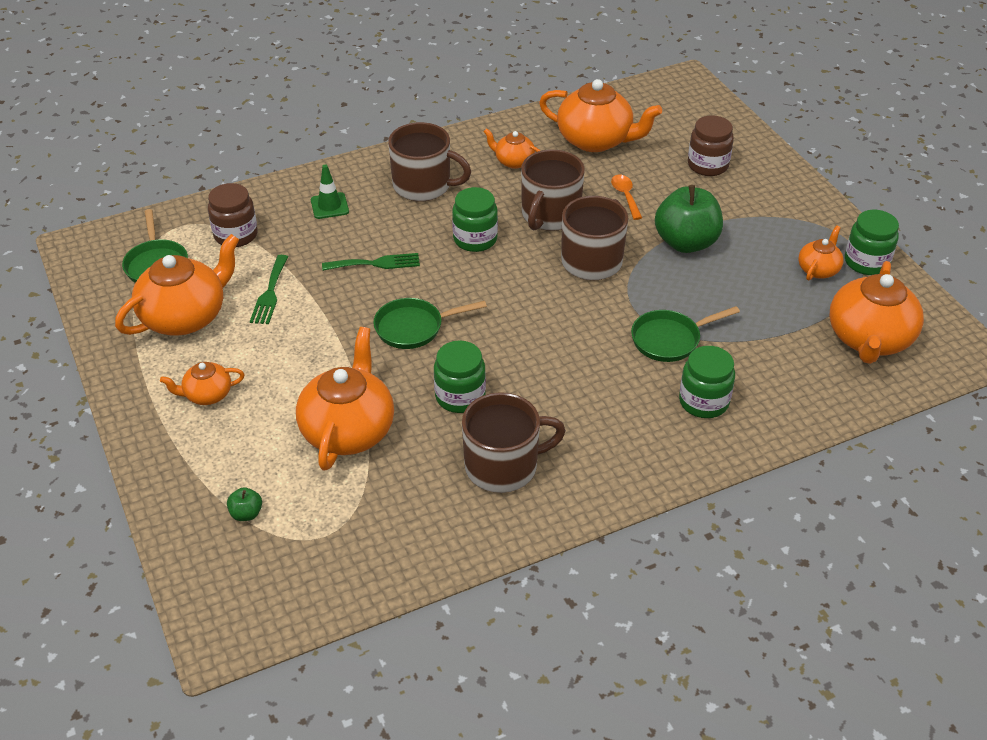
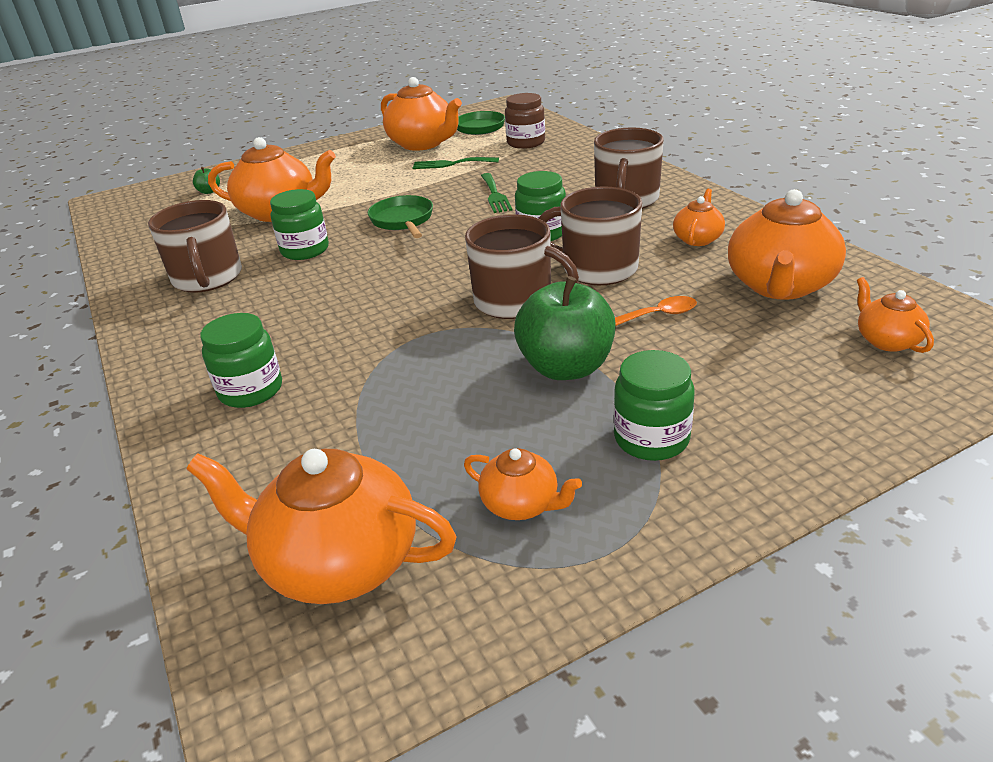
camera: 90 degrees right, 10 degrees down
(207, 395) = (335, 163): orange teapot -> orange teapot (886, 340)
(329, 206) = (577, 167): green traffic cone -> none
(669, 339) = (366, 361): green pan -> none
(708, 165) = (773, 381): brown jar -> none
(866, 262) = (551, 573): green jar -> green jar (651, 439)

